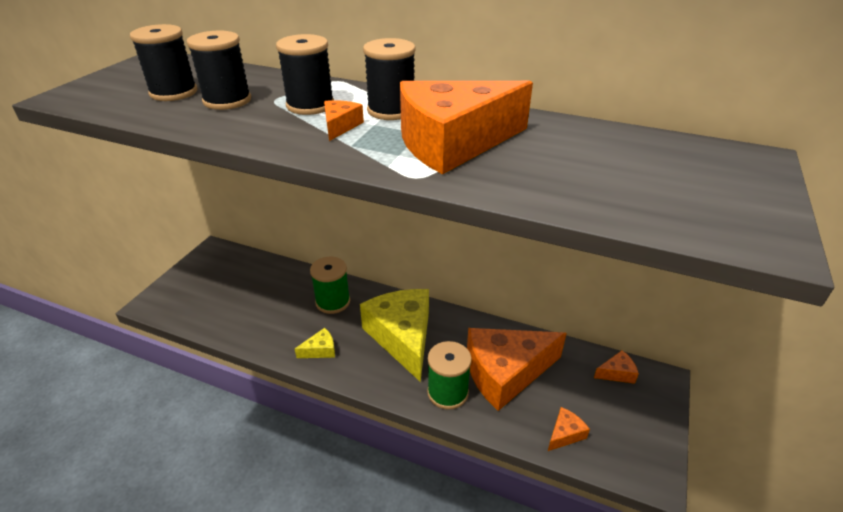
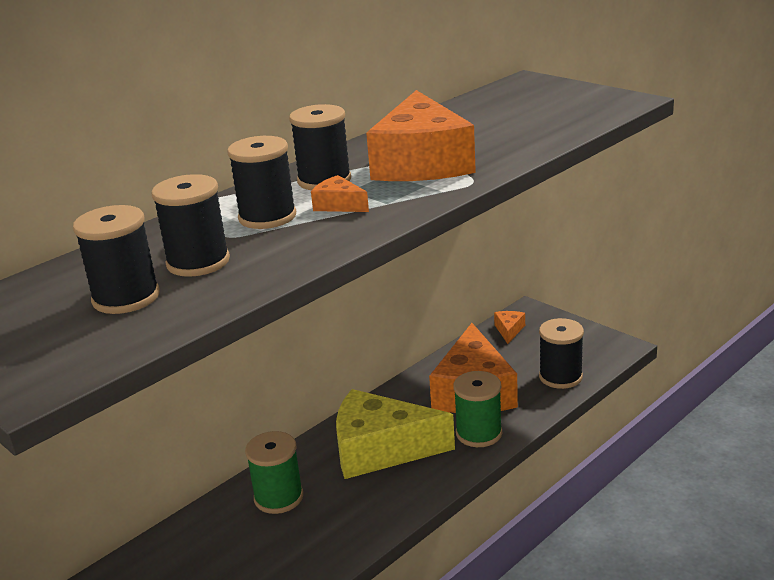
camera: 65 degrees left, 10 degrees down
(320, 350) = (359, 519): yellow cheese -> none
(565, 434) = (560, 377): orange cheese -> black spool

